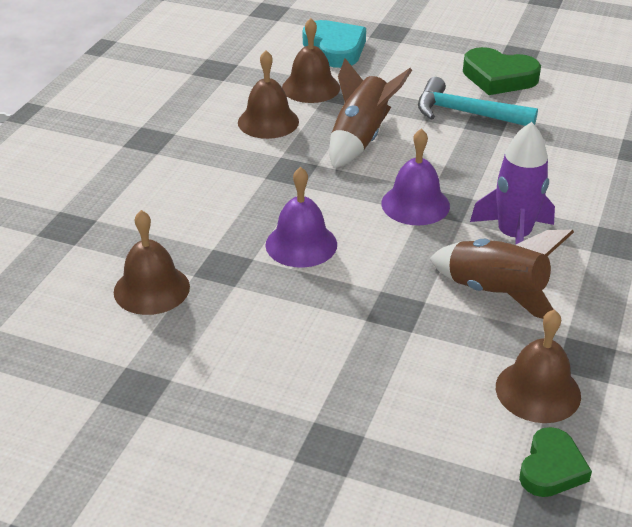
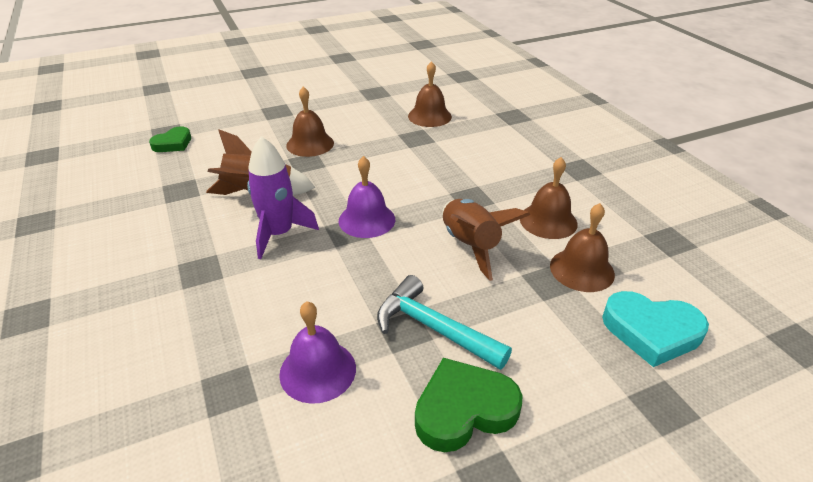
camera: 135 degrees right, 0 degrees up
(301, 244) = (397, 164): purple bell -> purple bell (317, 370)
(465, 113) = (433, 328): turquoise hammer -> turquoise hammer turned 120 degrees counterclockwise
(538, 391) = (199, 165): brown bell -> brown bell (310, 144)
(551, 468) = (173, 143): green heart -> green heart turned 120 degrees counterclockwise

